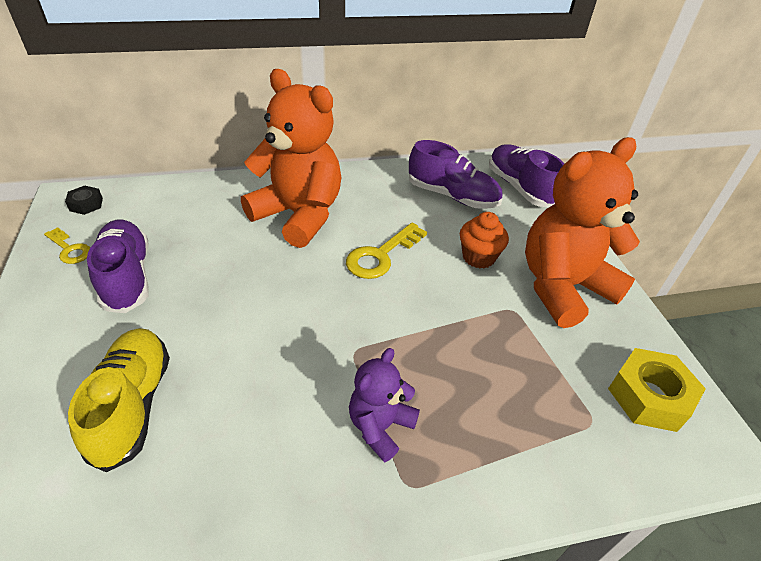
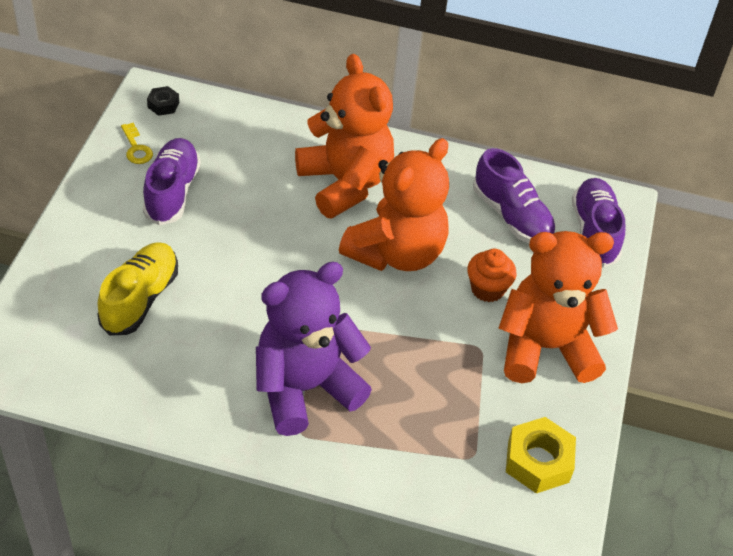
camera: 25 degrees right, 5 degrees up
(380, 426) = (305, 388): purple teddy bear -> purple teddy bear, size x1.98
(381, 255) = (396, 252): yellow key -> orange teddy bear

